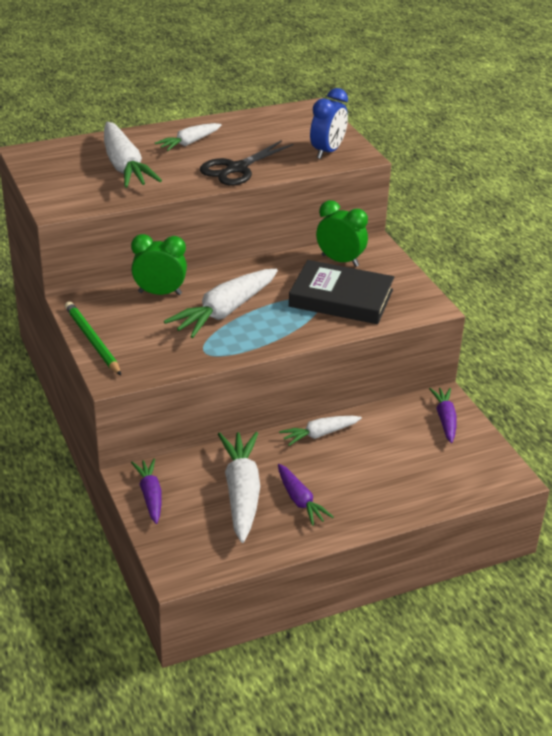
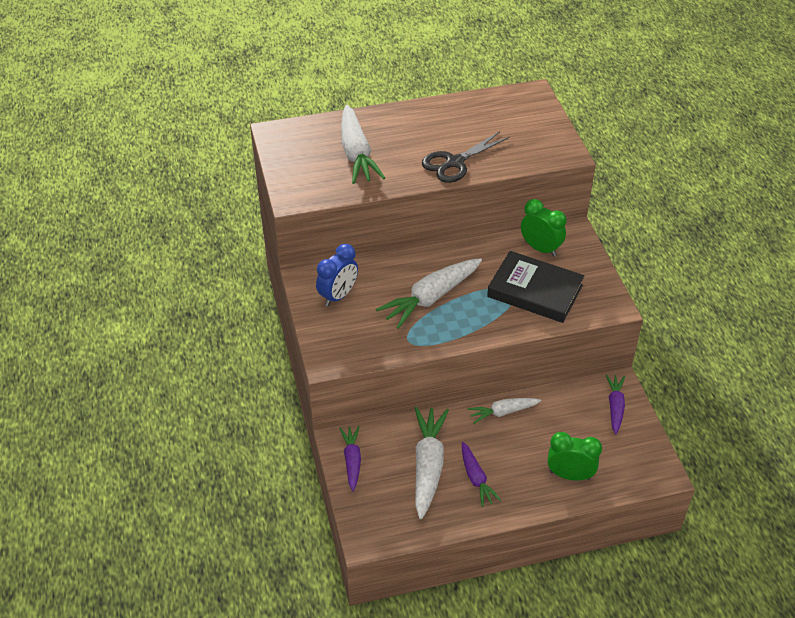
camera: 10 degrees right, 10 degrees up
(92, 340) = (314, 320): green pencil -> none
(160, 293) = (378, 273): green clock -> green clock (570, 475)
(189, 143) = (417, 129): white carrot -> none
(327, 152) = (539, 147): blue clock -> blue clock (338, 296)

